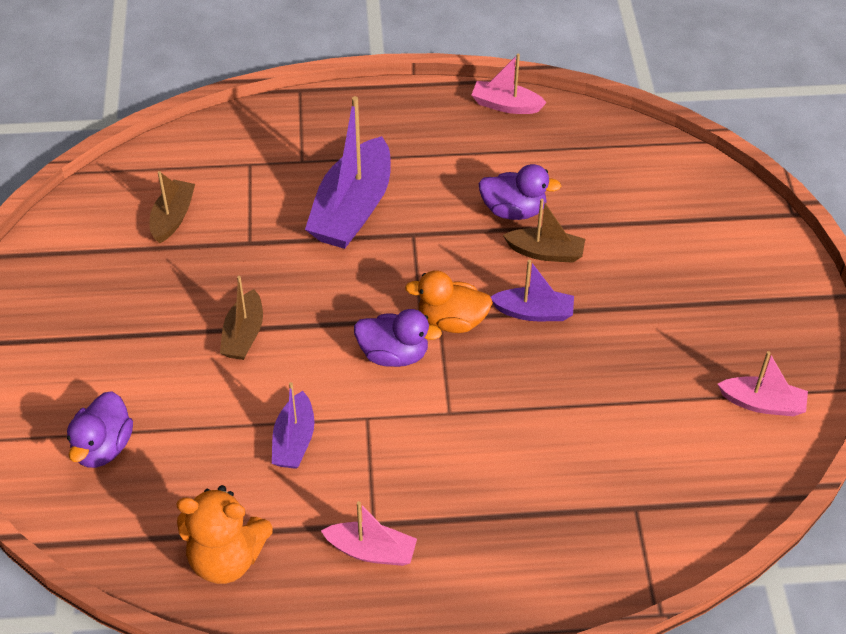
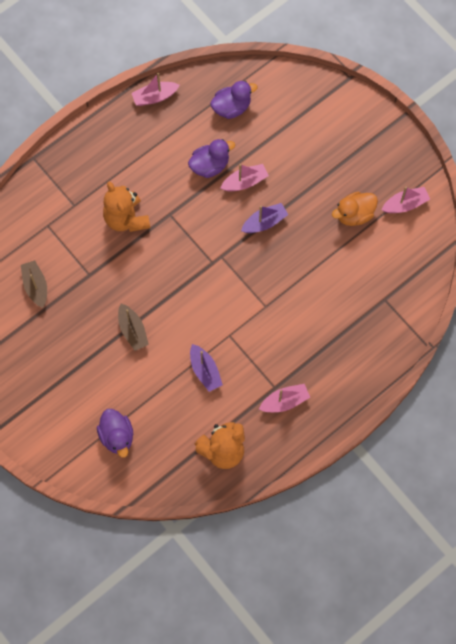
camera: 35 degrees left, 20 degrees up
(352, 209) = (126, 219): purple boat -> orange teddy bear
(394, 354) = (215, 292): purple duck -> purple duck (231, 107)
(451, 321) = (228, 254): orange duck -> orange duck (354, 215)
(545, 252) = (245, 182): brown boat -> pink boat

